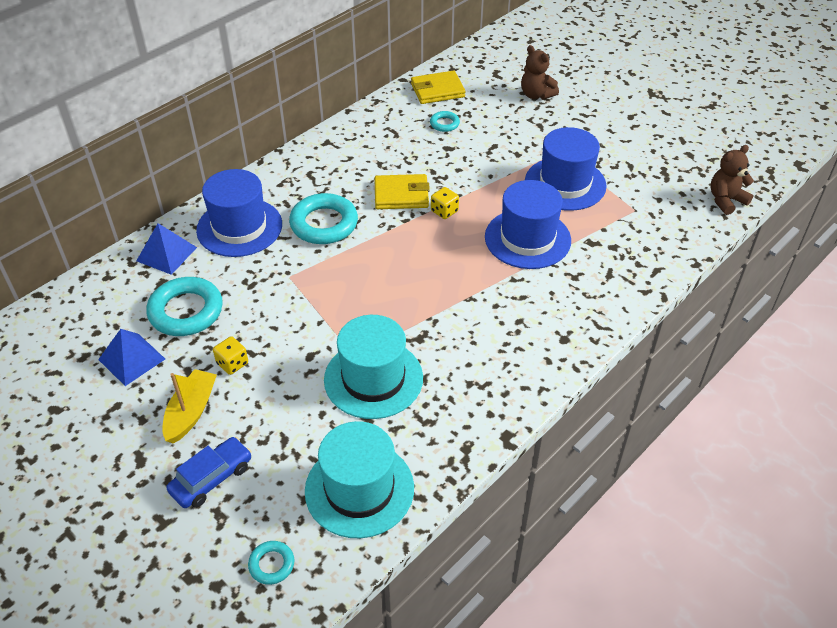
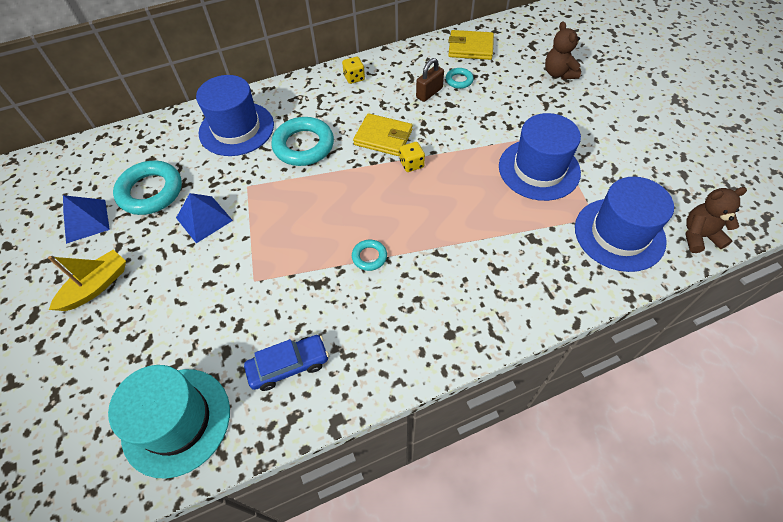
camera: 25 degrees right, 10 degrees up
(166, 254) = (169, 136): blue pyramid -> blue pyramid (204, 219)
(212, 478) = (71, 357): blue car -> blue car (289, 366)
(232, 363) = (154, 252): yellow dice -> yellow dice (354, 78)
(271, 564) = (61, 467): turquoise ring -> turquoise ring (369, 257)
(373, 379) = (255, 310): turquoise hat -> none
(422, 142) = (429, 93): none -> brown padlock
(527, 238) = (472, 215): blue hat -> blue hat (619, 234)

